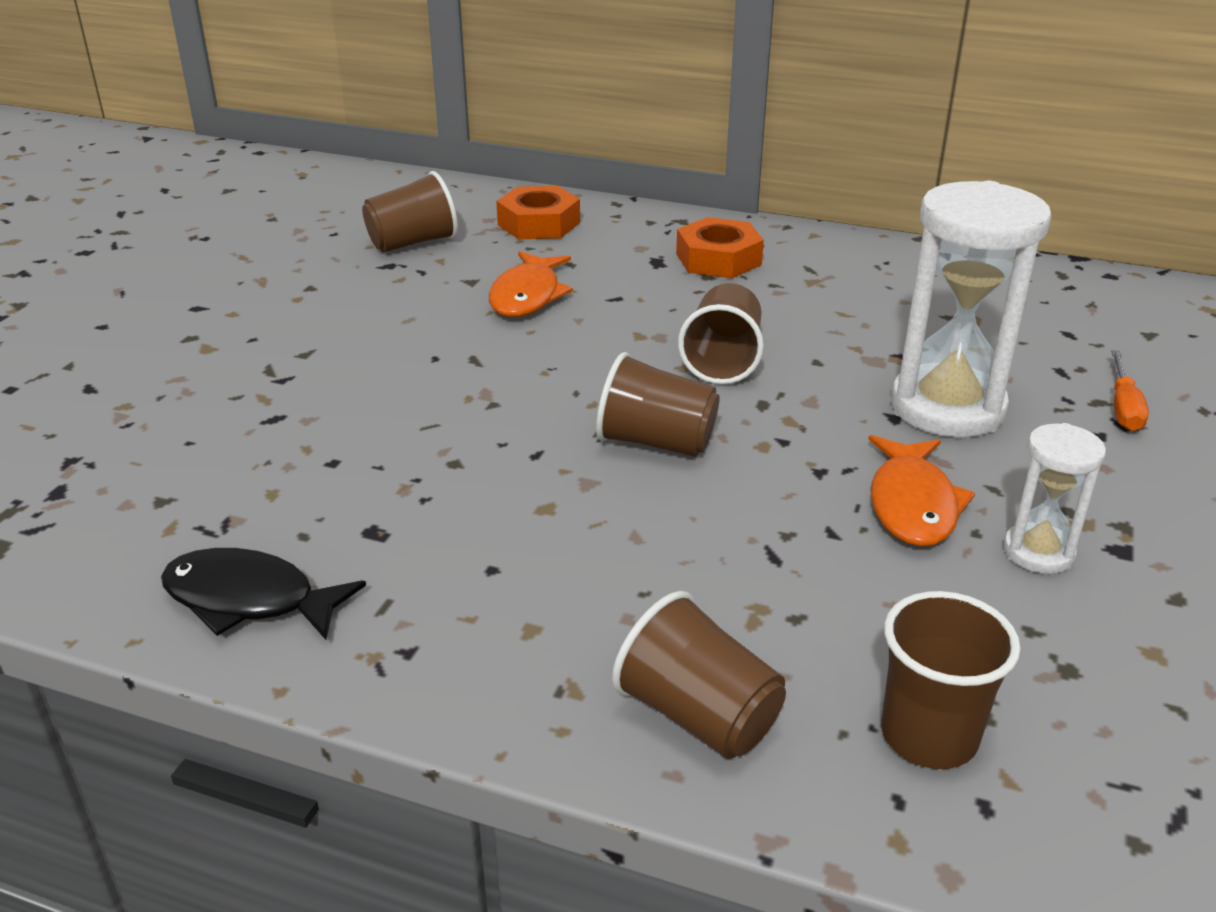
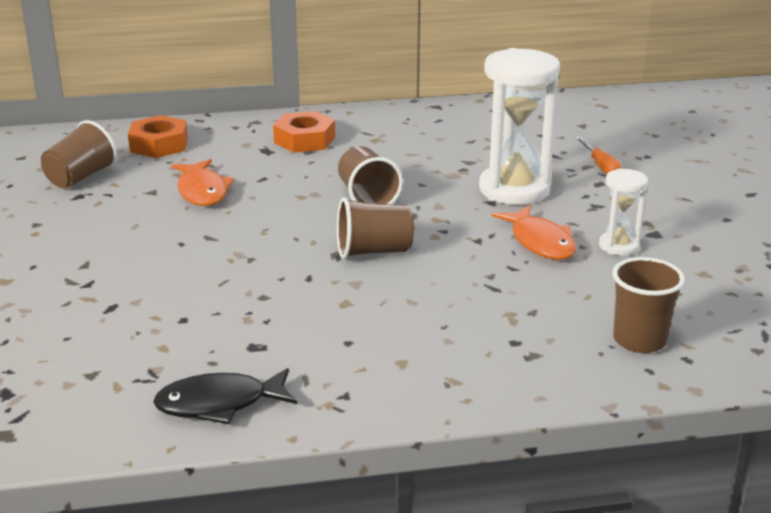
camera: 30 degrees left, 5 degrees down
(698, 716) = (527, 370): brown cup -> none

